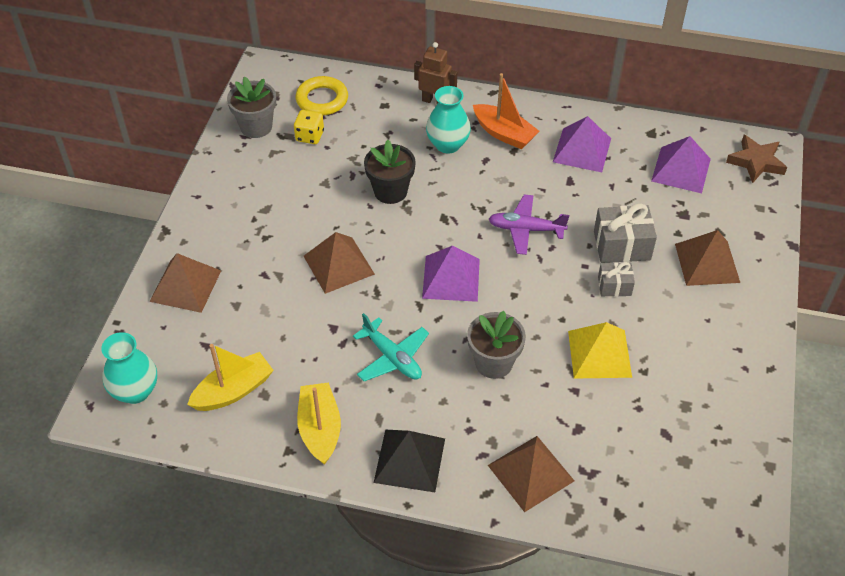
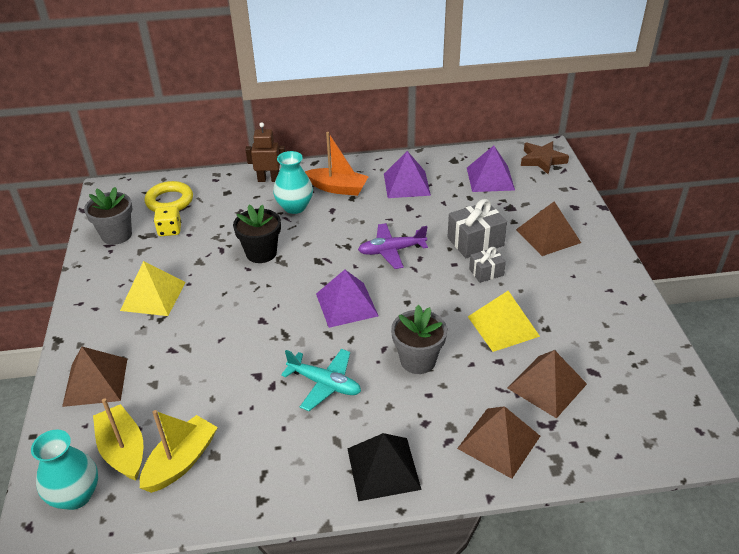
camera: 20 degrees left, 10 degrees down
(267, 209) = (153, 296): none -> yellow pyramid
(320, 429) = (283, 469): yellow boat -> yellow boat (123, 450)
(338, 264) = (239, 322): brown pyramid -> brown pyramid (547, 386)

